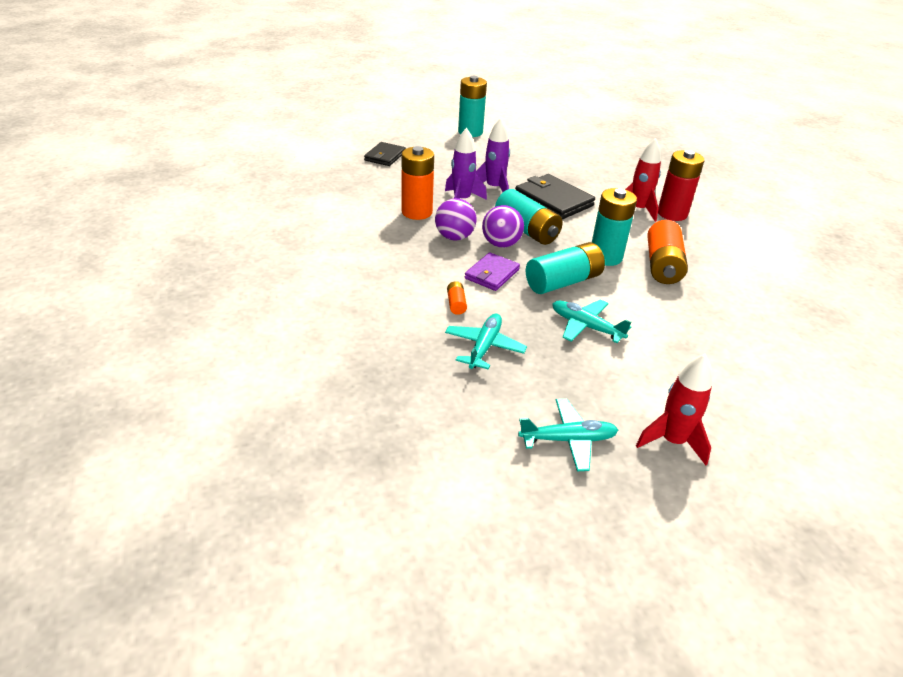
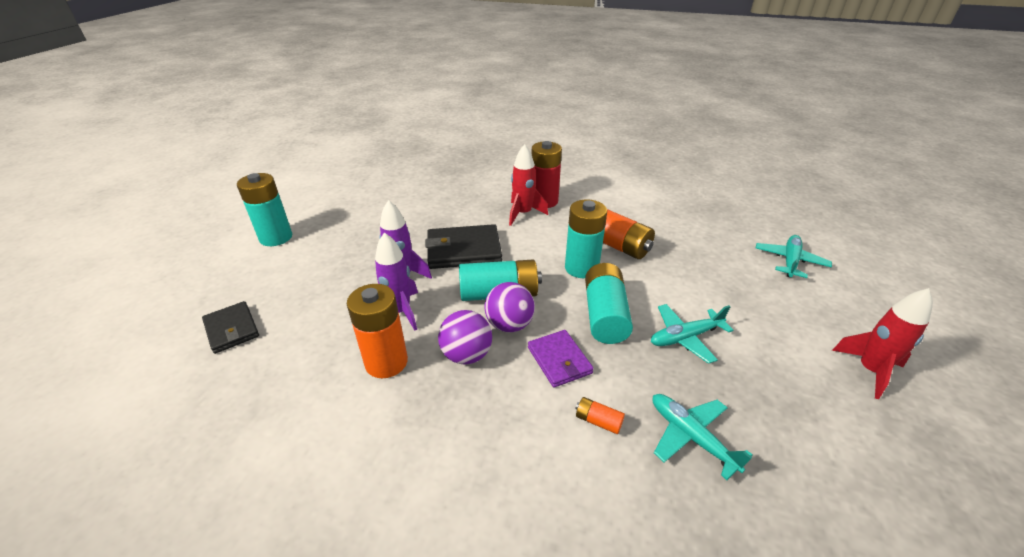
camera: 55 degrees left, 0 degrees up
(568, 440) = (865, 445): turquoise plane -> turquoise plane (790, 261)

